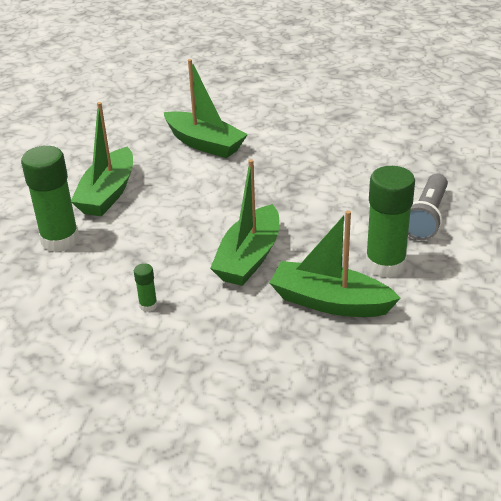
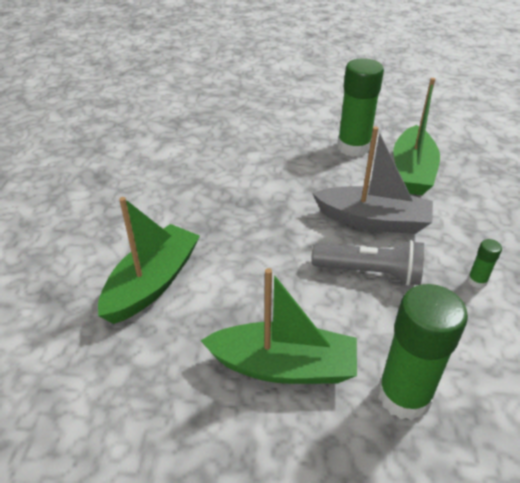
camera: 100 degrees left, 5 degrees up
(249, 258) = (373, 220): green boat -> grey boat
(426, 217) = (283, 129): grey flashlight -> grey flashlight (369, 272)

